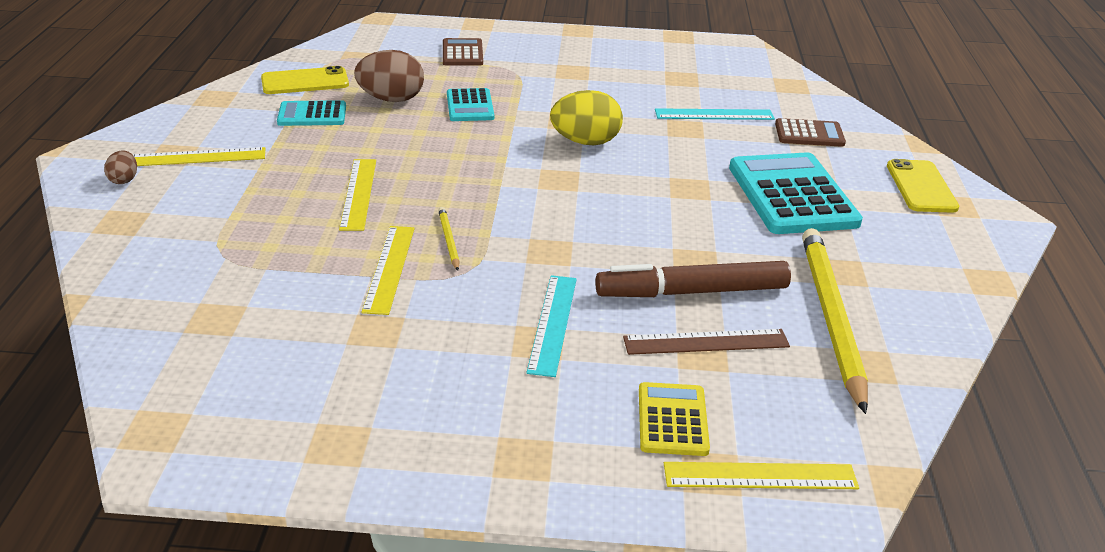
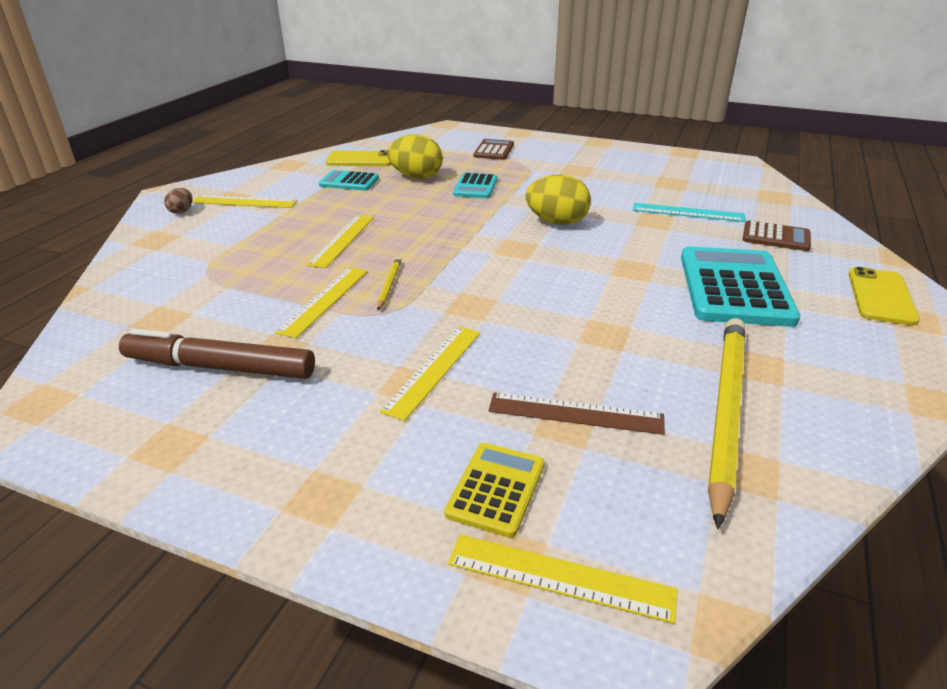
camera: 20 degrees right, 0 degrees up
(391, 99) = (416, 177): brown egg -> yellow egg
(553, 324) = (434, 370): turquoise ruler -> yellow ruler
(692, 292) = (587, 362): brown marker -> brown marker (220, 367)

